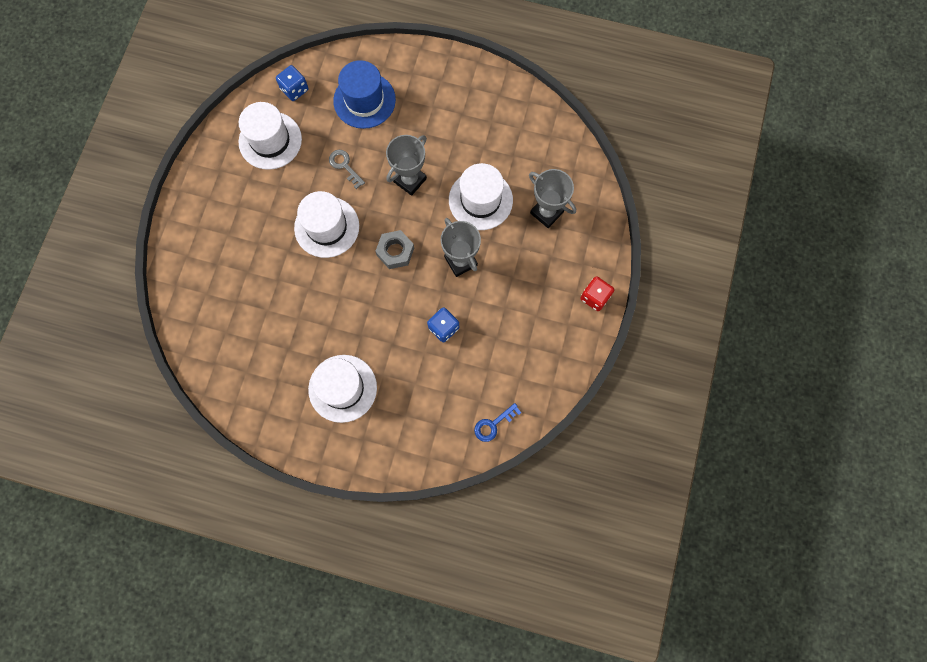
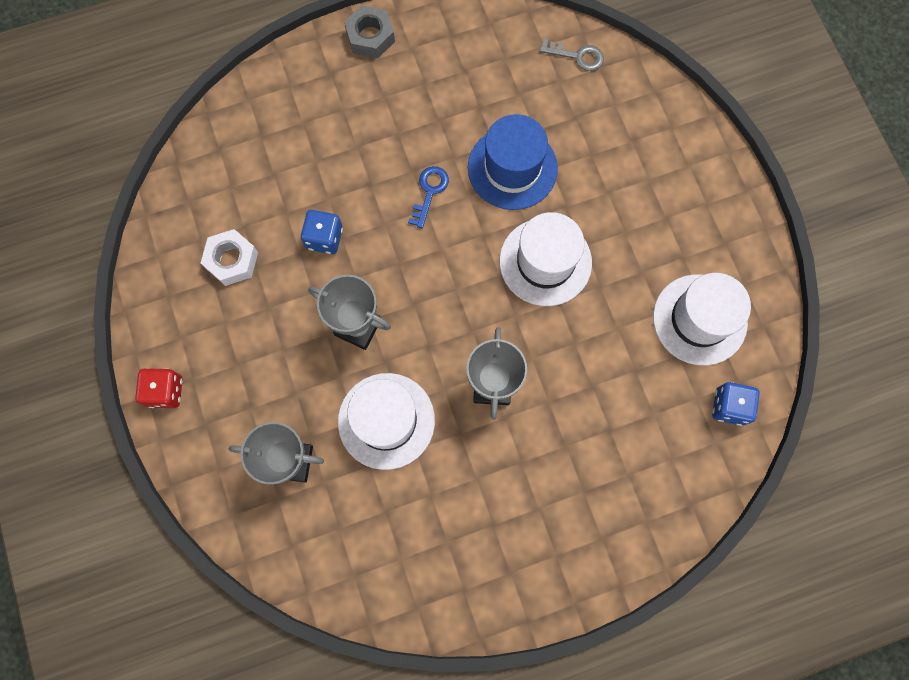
camera: 145 degrees right, 0 degrees up
(342, 388) = (390, 106): white hat -> none
(344, 166) = (585, 349): grey key -> grey key (577, 56)
(364, 100) = (631, 454): blue hat -> blue hat (512, 168)
(395, 251) = (443, 287): grey nut -> grey nut (370, 37)
(493, 424) = (199, 174): blue key -> blue key (429, 192)
(508, 351) = (232, 260): none -> white nut

